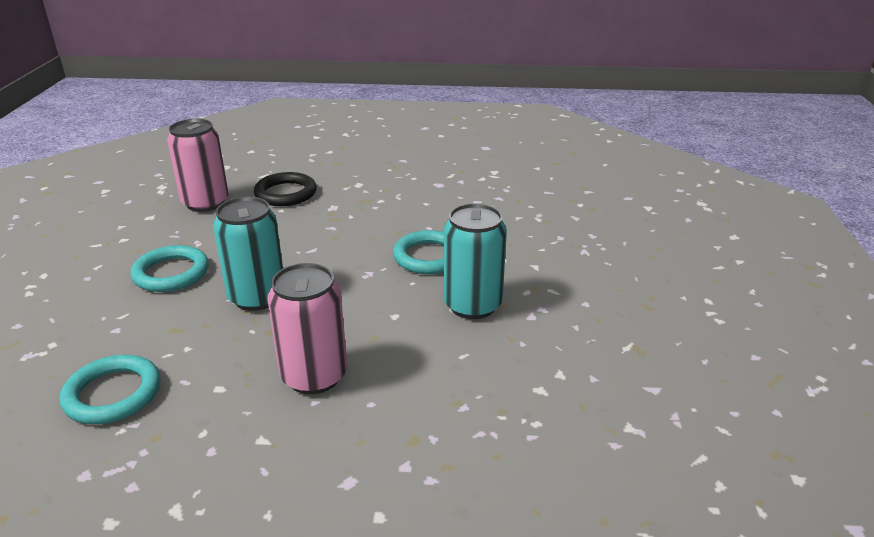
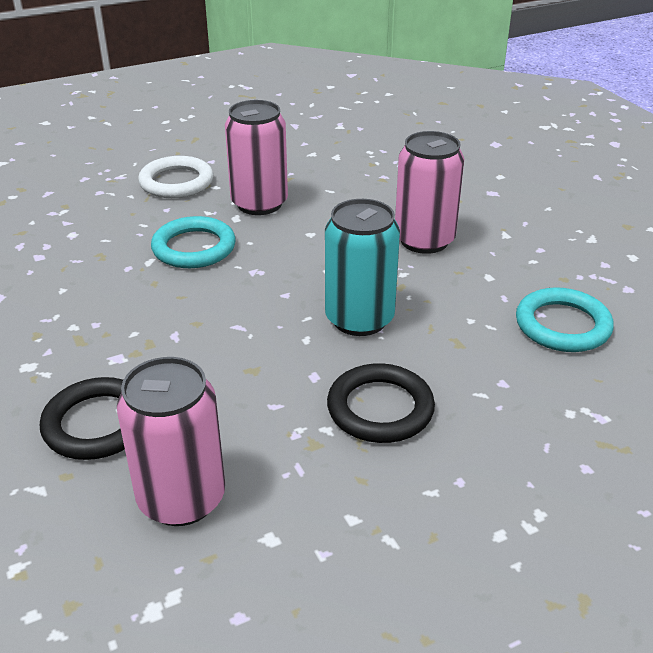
camera: 120 degrees left, 5 degrees up
(171, 273) = (380, 408): turquoise ring -> black ring
(472, 305) = (259, 203): turquoise can -> pink can
(550, 274) = (176, 182): none -> white ring

